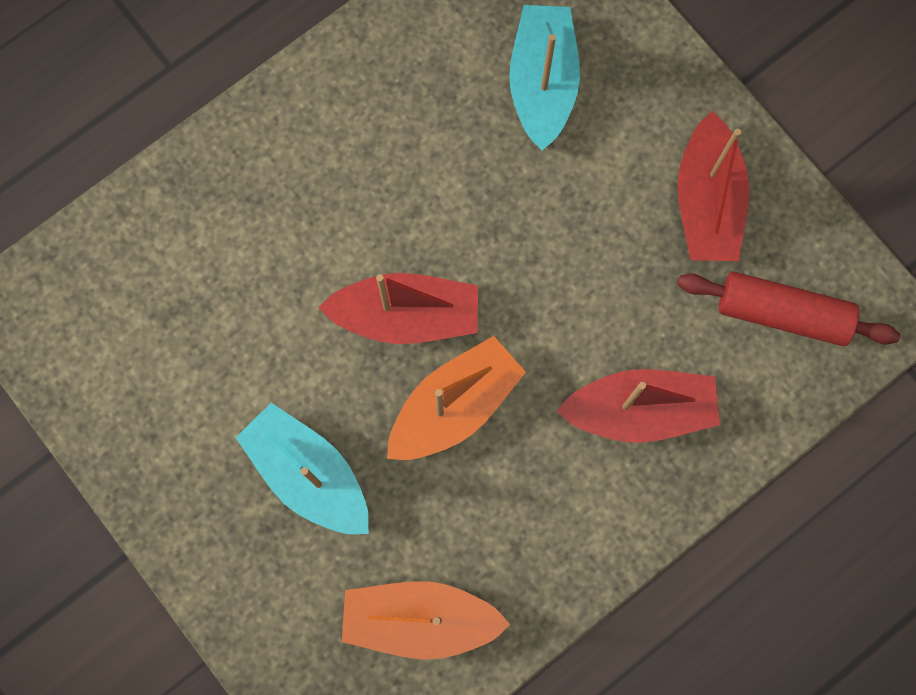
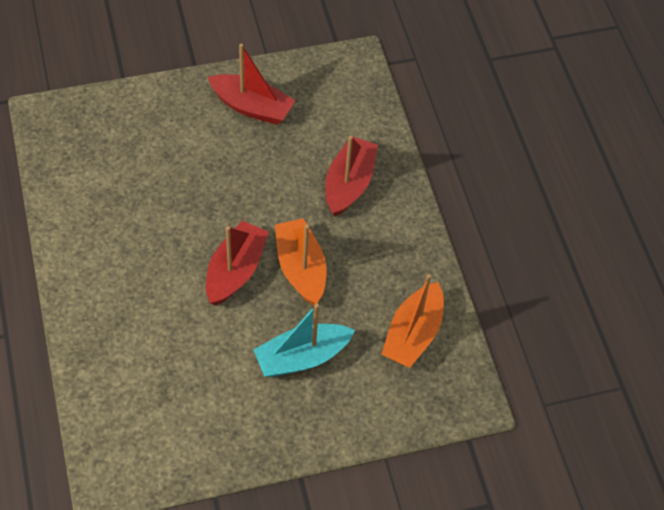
camera: 70 degrees left, 20 degrees down
(542, 83) = (139, 151): turquoise boat -> none
(782, 313) = (331, 101): red rolling pin -> none

